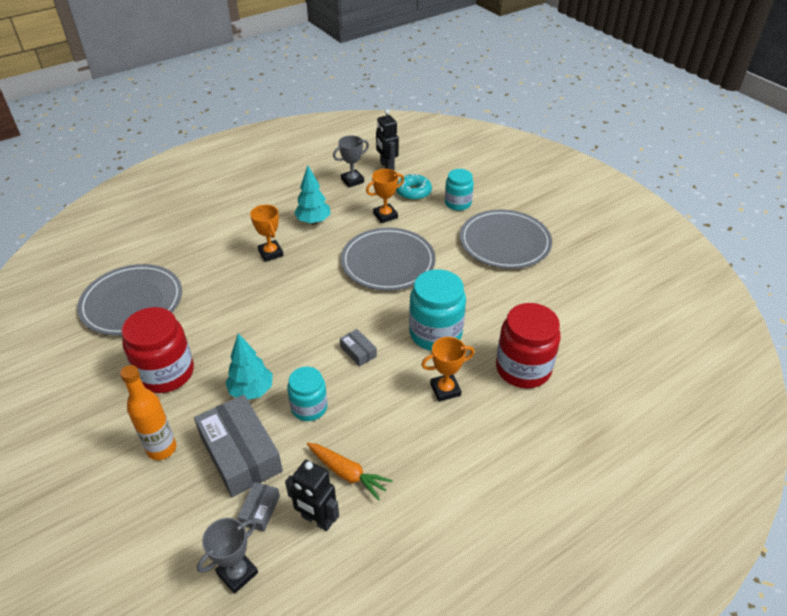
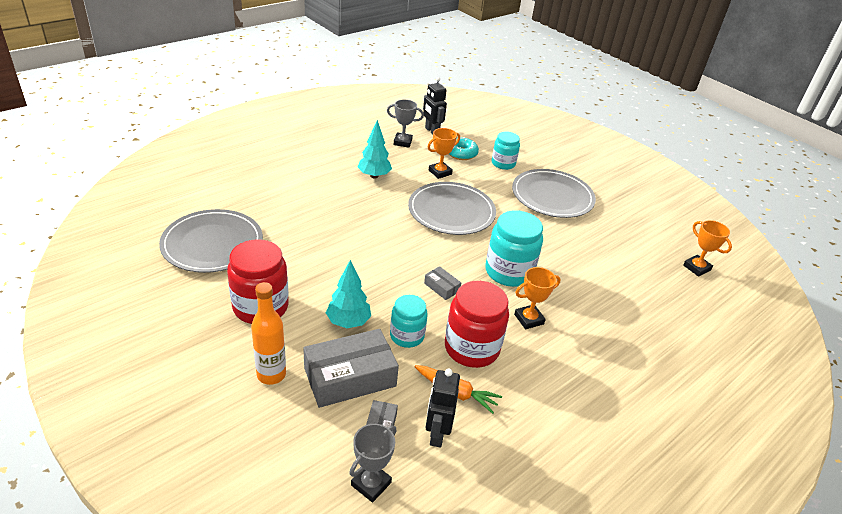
camera: 10 degrees left, 5 degrees down
(240, 453) = (350, 377): grey box -> grey box turned 75 degrees counterclockwise
(271, 253) = (340, 202): orange trophy -> orange trophy (696, 268)
(317, 520) = (436, 434): black robot -> black robot turned 75 degrees clockwise
(352, 180) = (402, 142): grey trophy -> grey trophy turned 45 degrees clockwise
(523, 368) = (593, 301): red jar -> red jar (471, 348)

